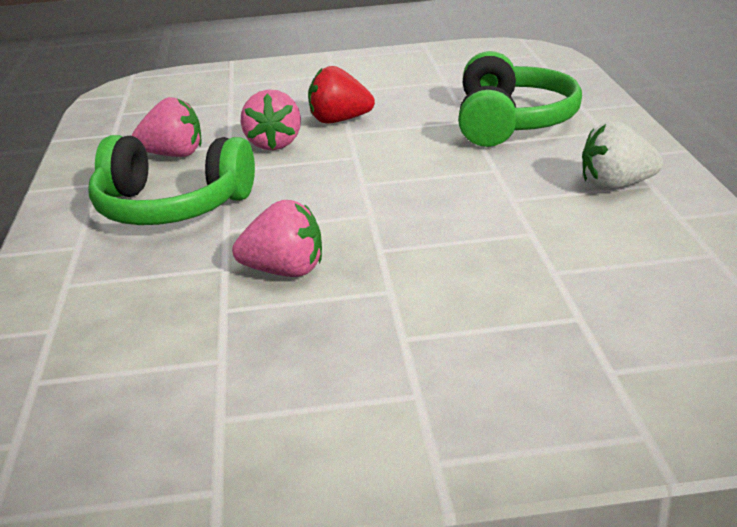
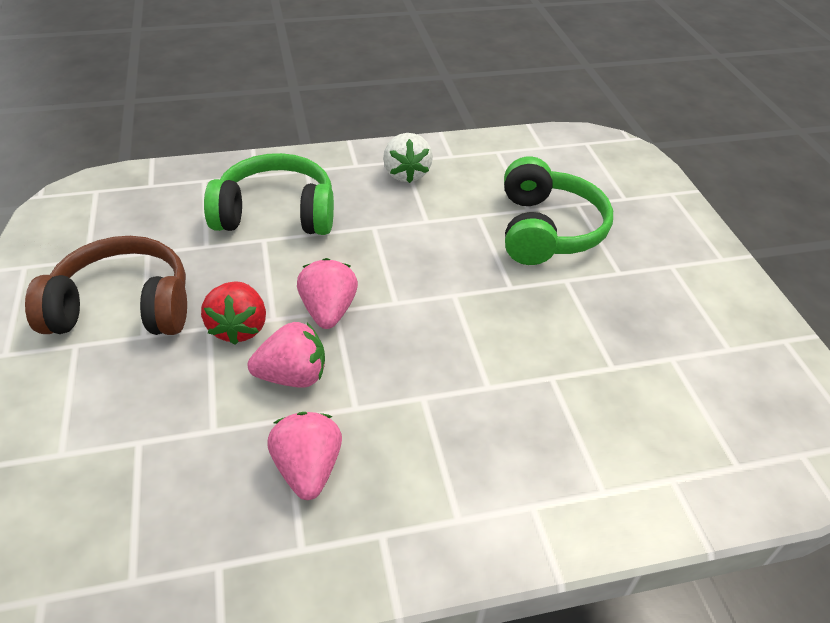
camera: 100 degrees left, 15 degrees up
(171, 207) = (445, 440): green headphones -> green headphones (547, 230)
(285, 271) = (552, 337): pink strawberry -> pink strawberry (328, 311)
(373, 81) = (123, 307): none -> brown headphones

